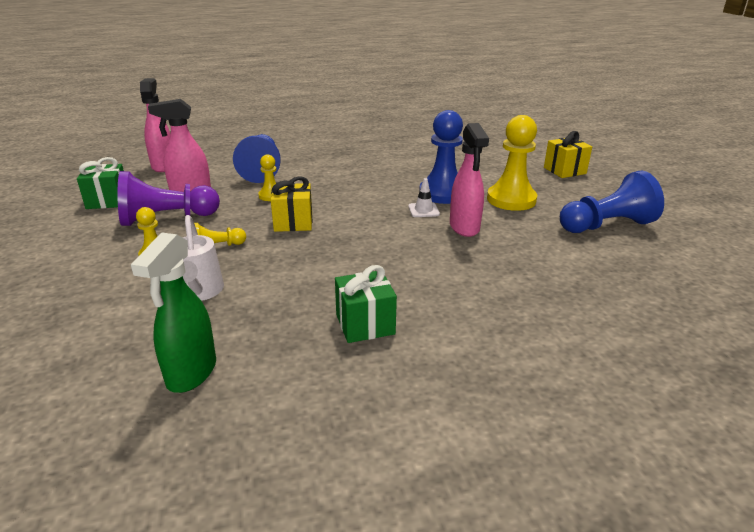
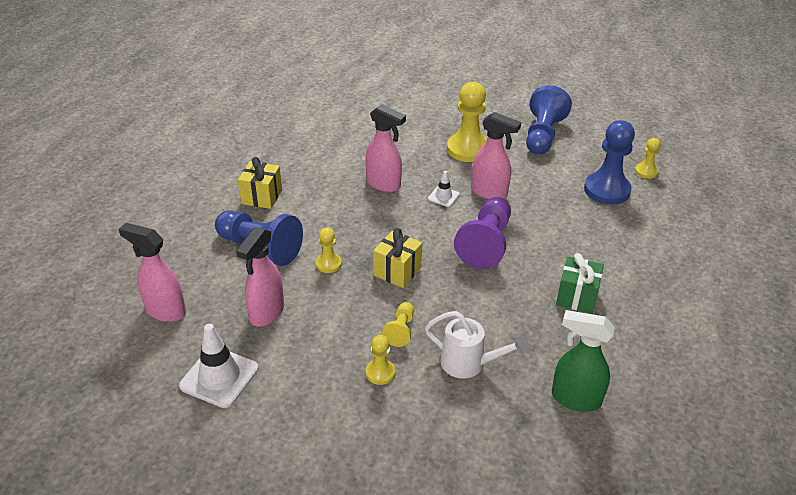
camera: 55 degrees left, 10 degrees up
(108, 201) = (219, 377): green gift -> white traffic cone
(166, 219) = (310, 345): purple pawn -> purple pawn (486, 243)
(191, 373) = (575, 399): green spray bottle -> green spray bottle turned 150 degrees clockwise
(400, 184) = (384, 184): none -> pink spray bottle
(443, 193) = (424, 173): blue pawn -> blue pawn (606, 190)
(564, 170) = (446, 100): yellow gift -> yellow gift (261, 197)
(671, 305) = (646, 171): none -> yellow pawn

